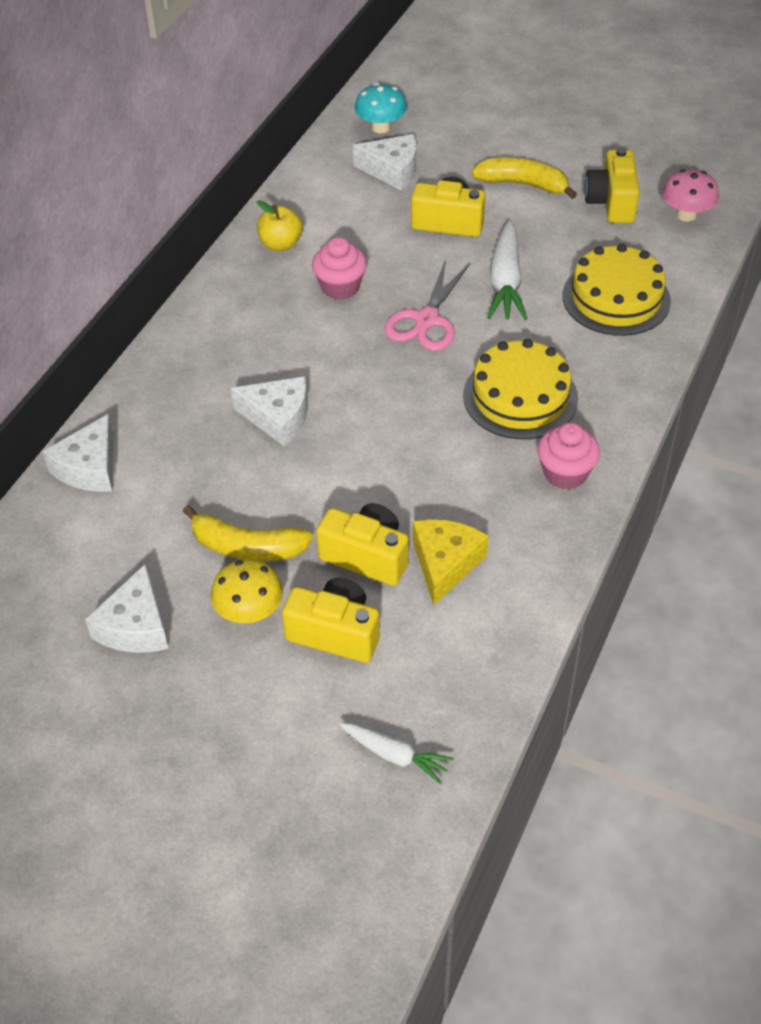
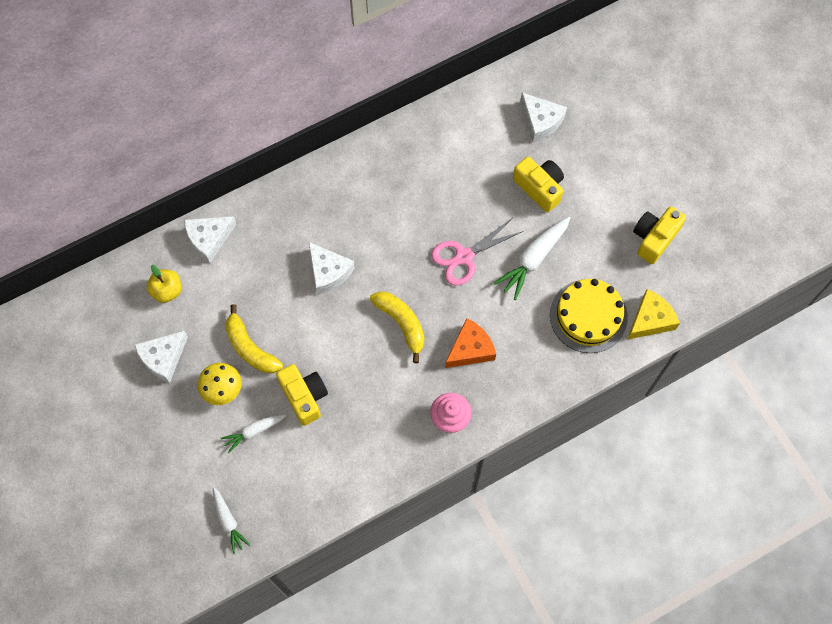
camera: 35 degrees right, 20 degrees up
(280, 244) = (427, 140): yellow apple -> yellow apple (167, 290)
(335, 633) = (253, 432): yellow camera -> white carrot
(340, 287) = (435, 197): pink cupcake -> none
(381, 127) = (563, 78): turquoise mushroom -> none
(445, 564) = (339, 430): yellow cheese -> yellow cheese (650, 320)
(520, 397) = (470, 349): yellow cake -> orange cheese
(523, 184) = (612, 186): yellow banana -> yellow banana (401, 323)
(686, 215) = (692, 280): pink mushroom -> none

